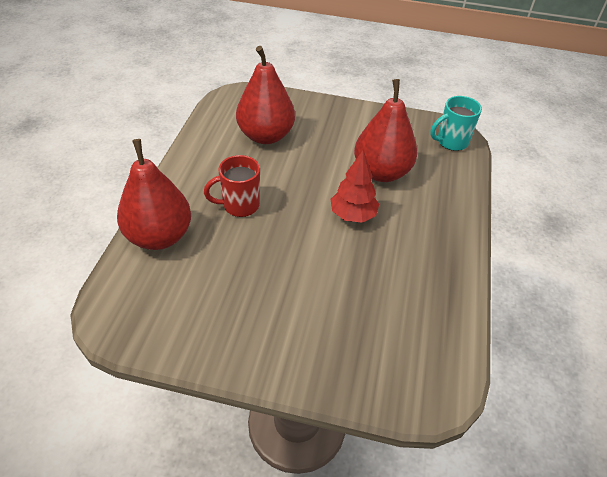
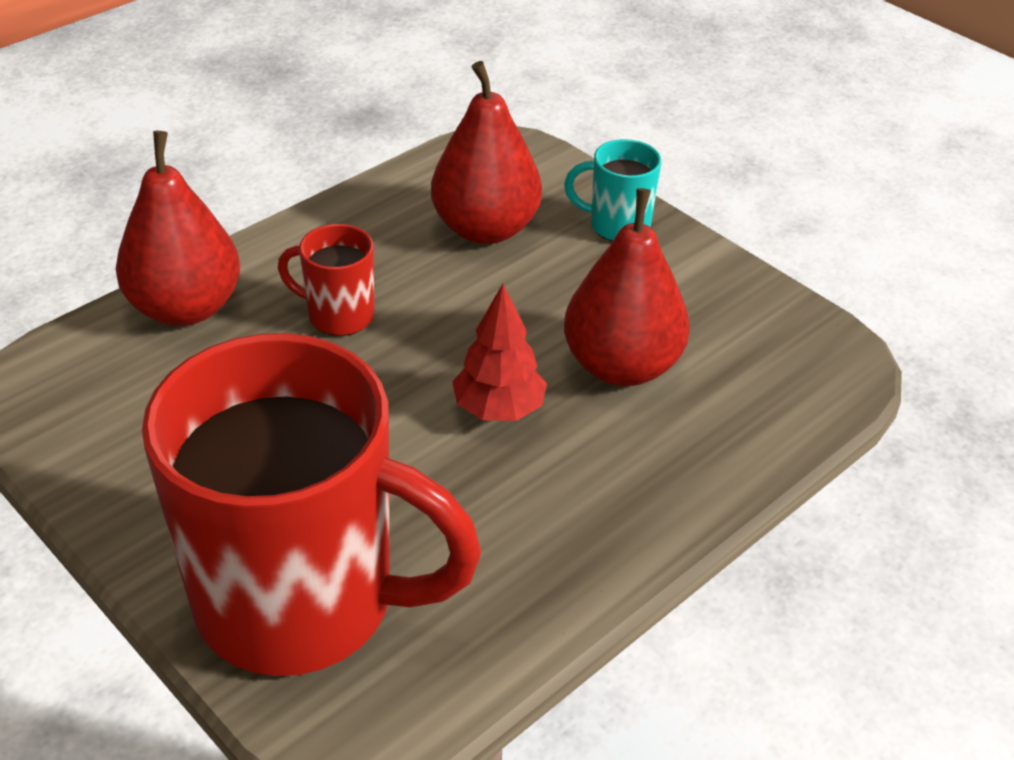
camera: 35 degrees right, 5 degrees down
(360, 349) = (302, 602): none -> red mug
(451, 142) = (813, 372): turquoise mug -> turquoise mug (617, 225)

